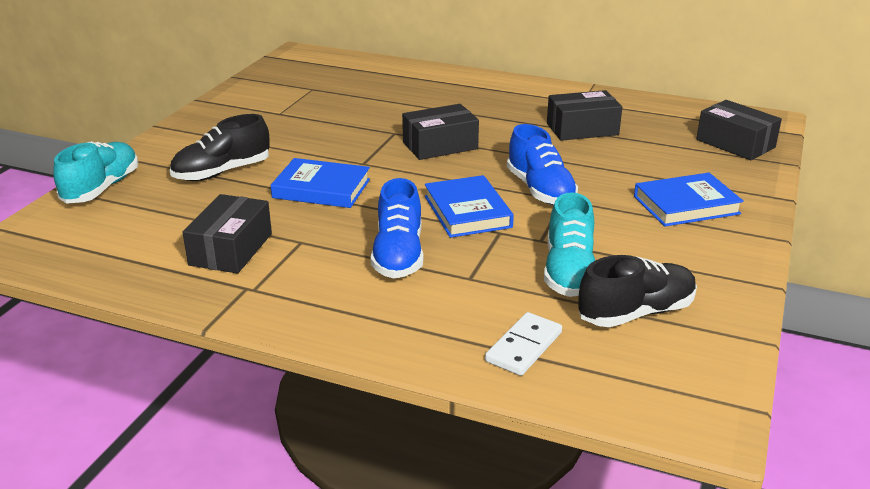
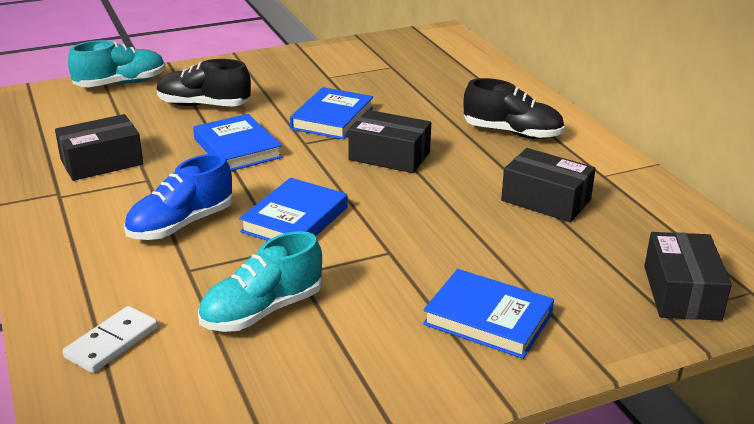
camera: 45 degrees right, 0 degrees up
(347, 139) = (332, 118): none -> blue book
(524, 347) = (112, 343): white domino -> white domino turned 45 degrees counterclockwise
(540, 190) = (388, 233): blue shoe -> none
(636, 313) = (237, 376): black shoe -> black shoe (512, 133)

